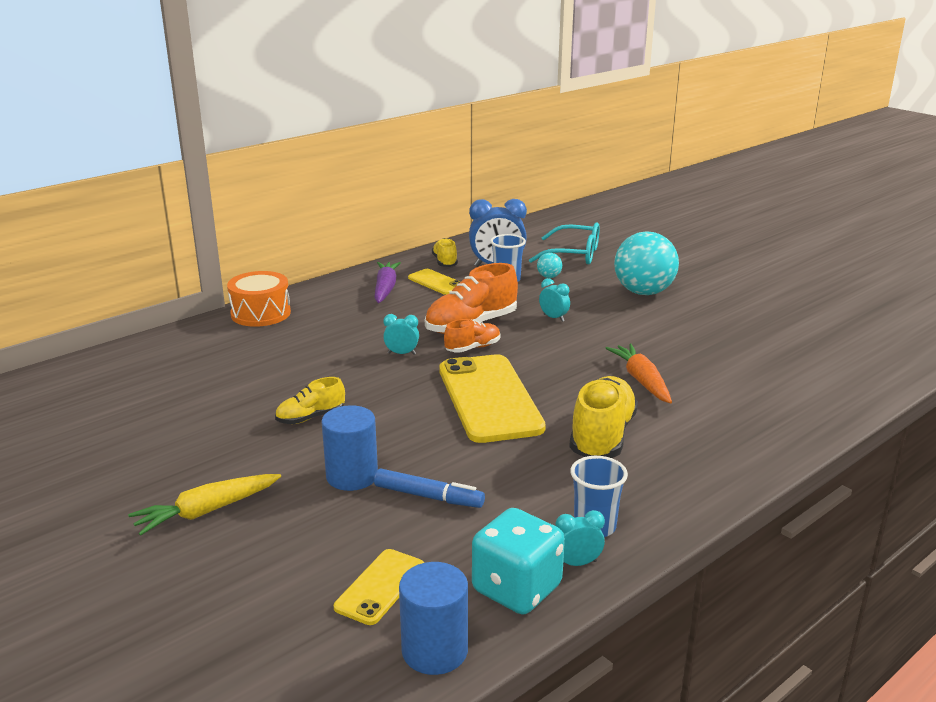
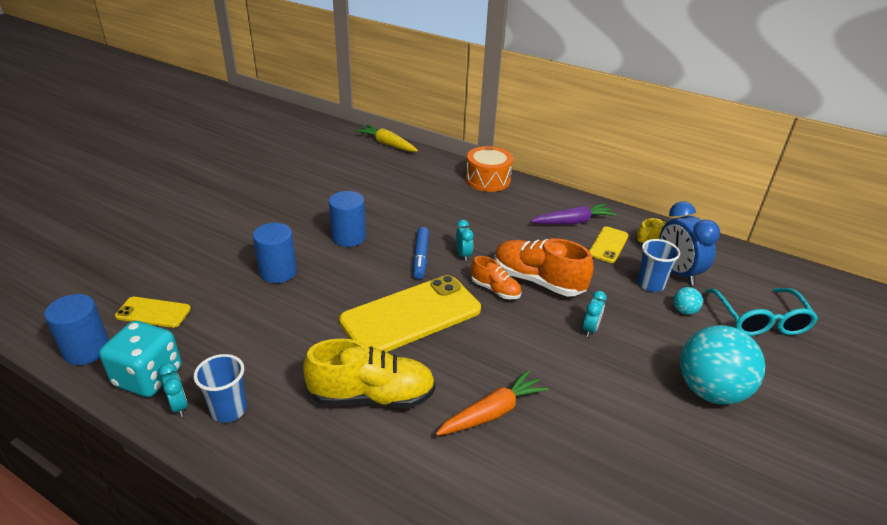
camera: 70 degrees right, 10 degrees up
(207, 511) = (229, 228): yellow carrot -> yellow carrot (387, 144)
(311, 417) = (348, 237): yellow shoe -> blue cylinder
(428, 496) = (259, 311): blue marker -> blue marker (421, 257)

